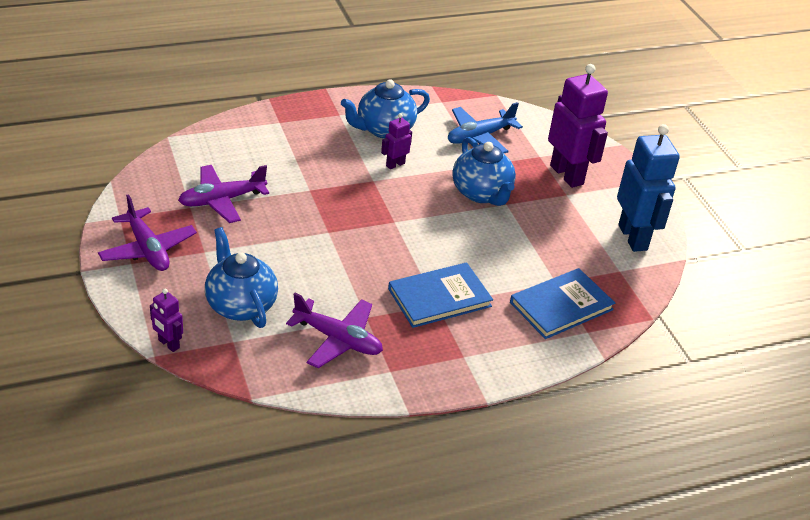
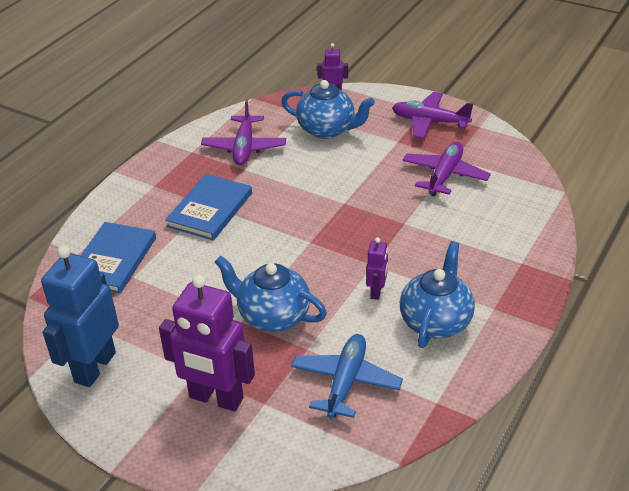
camera: 145 degrees right, 0 degrees up
(338, 339) = (244, 147): purple plane -> purple plane turned 75 degrees counterclockwise
(633, 237) = (94, 367): blue robot -> blue robot turned 75 degrees clockwise

